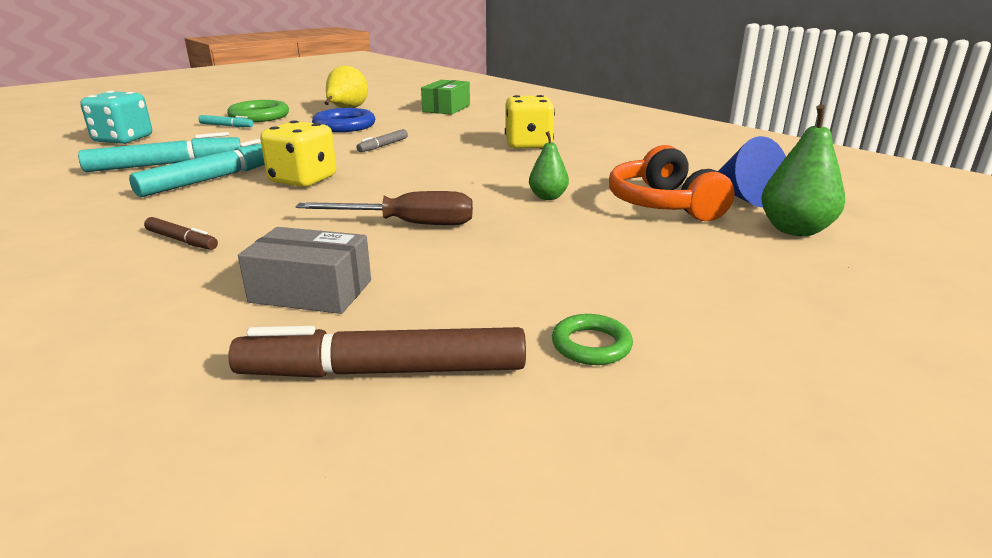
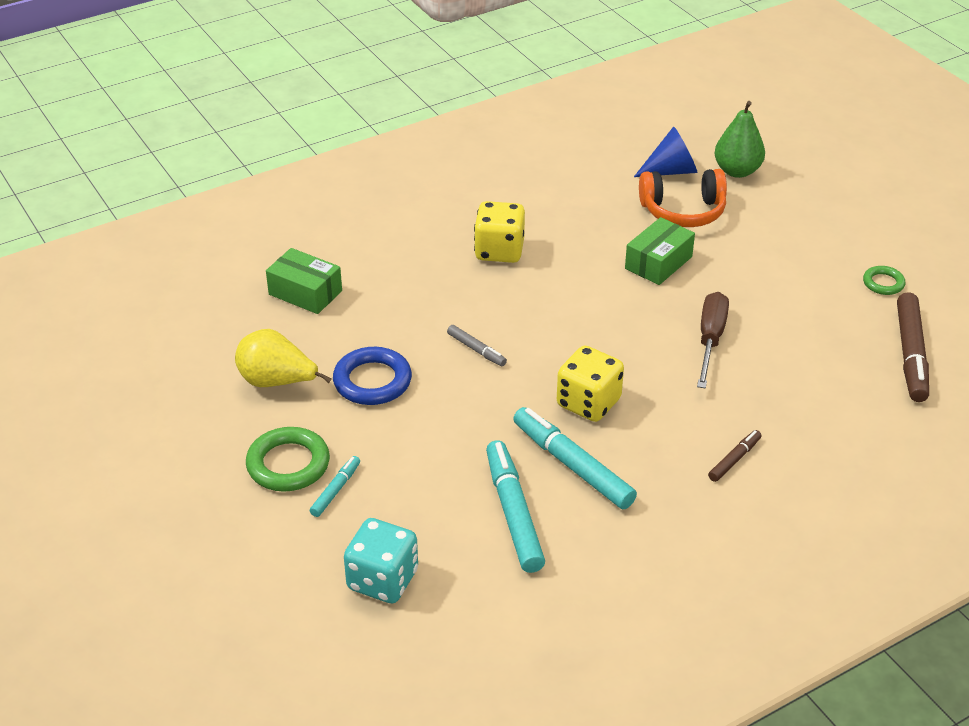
camera: 80 degrees left, 15 degrees up
(311, 291) = (822, 384): grey box -> none
(548, 197) = (658, 263): green pear -> green box

